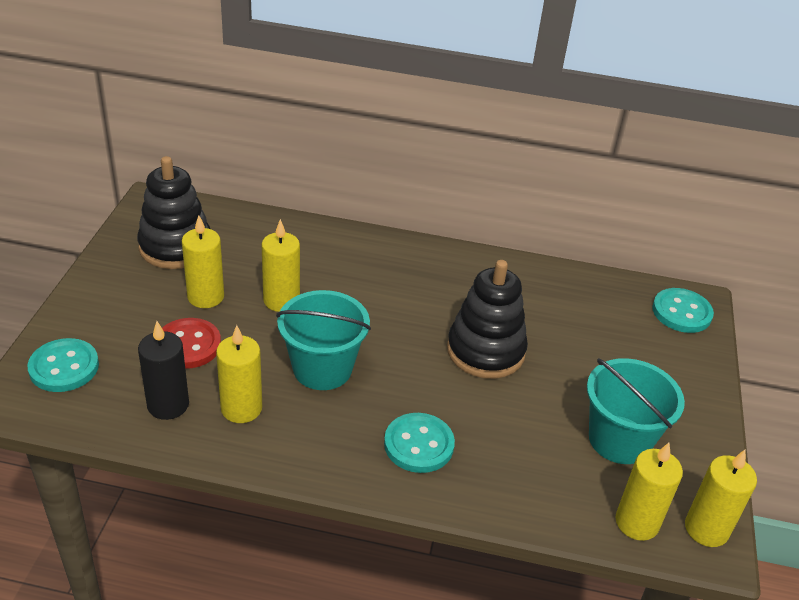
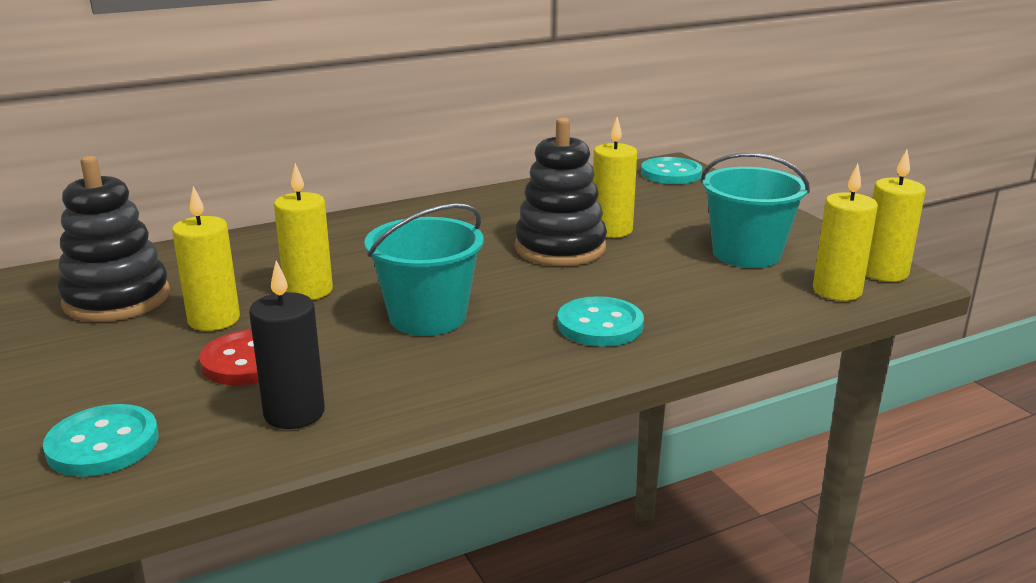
camera: 35 degrees left, 15 degrees down
(241, 408) = (386, 379): yellow candle -> yellow candle (611, 230)

